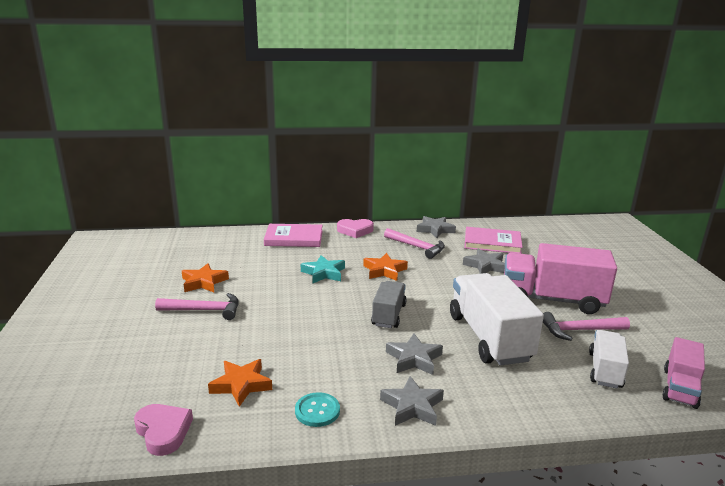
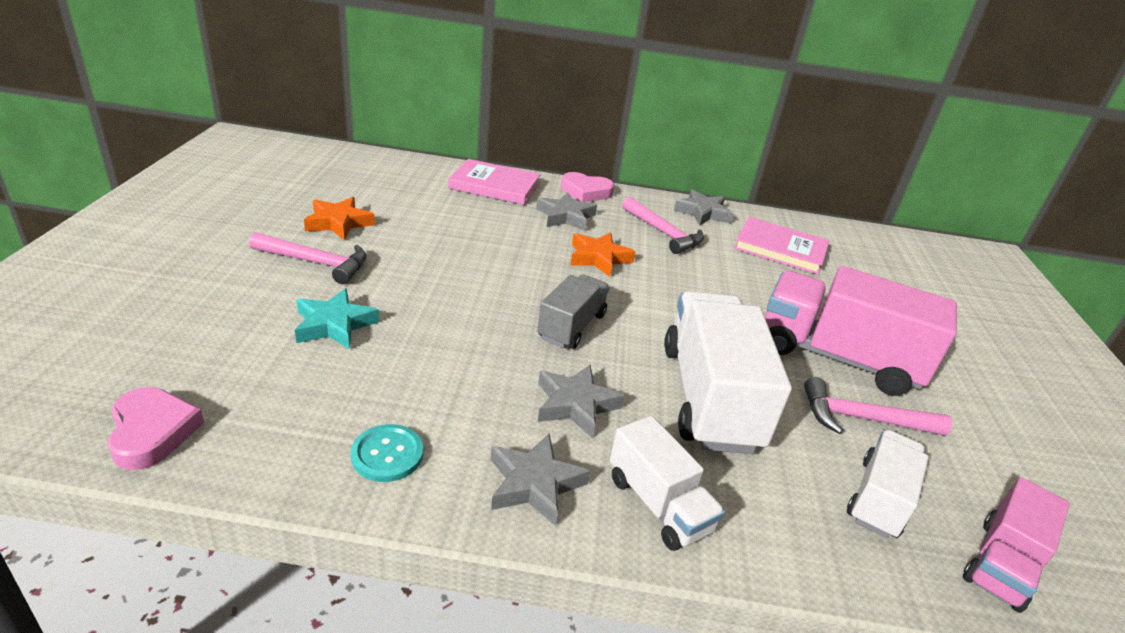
camera: 10 degrees right, 10 degrees up
(241, 385) = (302, 386): orange star -> none
(323, 273) = (509, 243): turquoise star -> turquoise star (334, 325)
(485, 266) = (754, 281): grey star -> grey star (565, 216)
(487, 401) = (658, 504): none -> white truck

